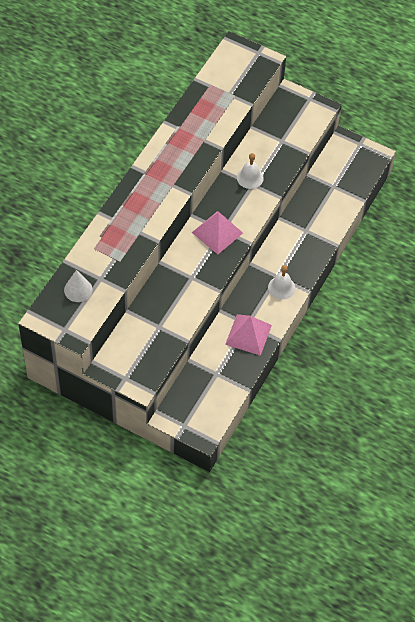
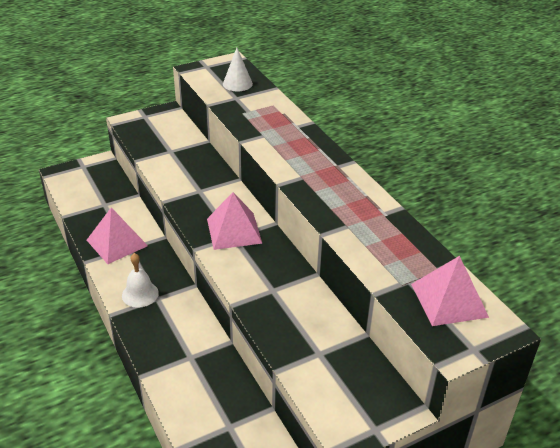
camera: 125 degrees right, 20 degrees down
(231, 72) = (449, 300): none -> pink pyramid
(250, 177) = (285, 292): white bell -> none

